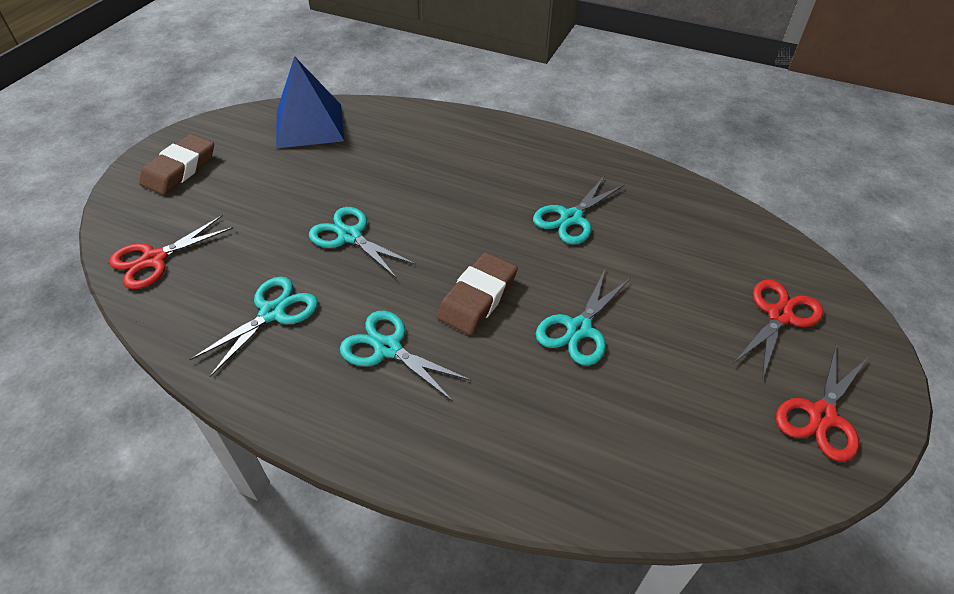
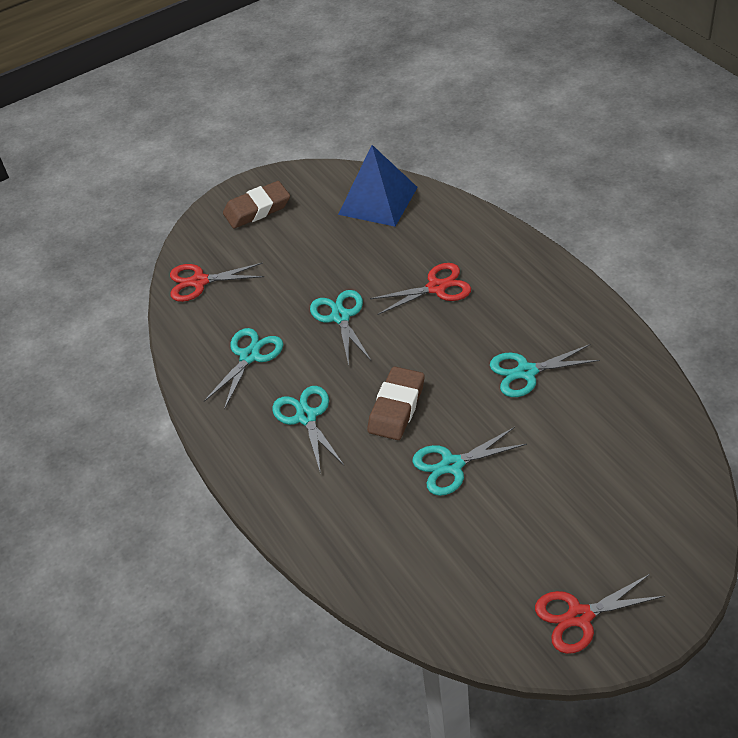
camera: 40 degrees right, 0 degrees up
(272, 312) = (249, 356): turquoise scissors -> turquoise scissors turned 45 degrees counterclockwise
(477, 298) = (396, 407): brown eraser -> brown eraser turned 45 degrees counterclockwise
(779, 315) = (626, 530): red scissors -> red scissors (436, 287)

